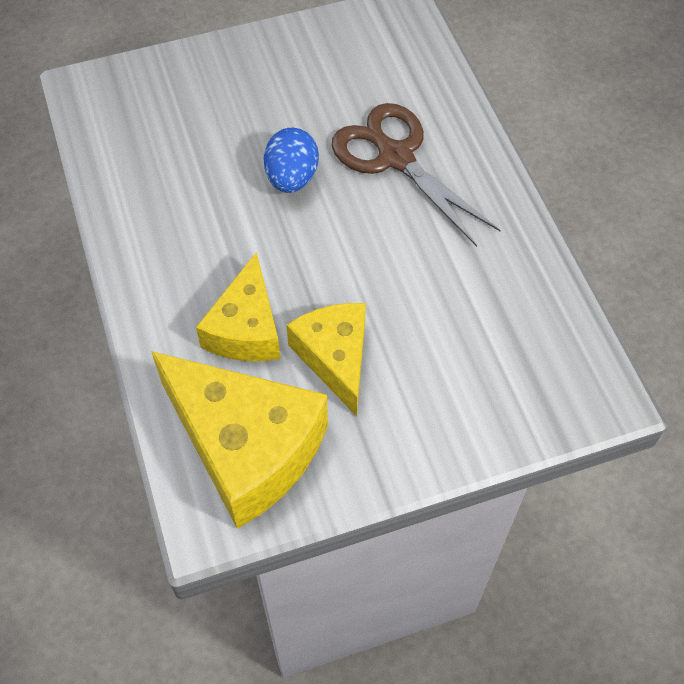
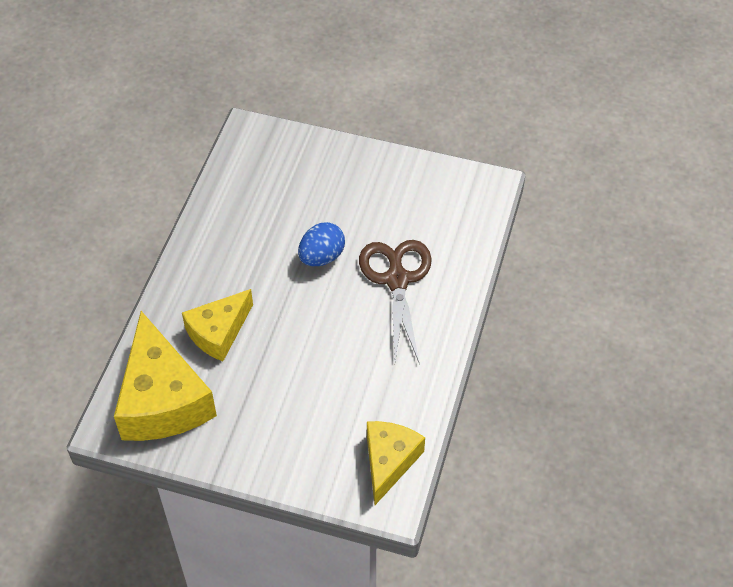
camera: 35 degrees right, 5 degrees down
(335, 358) = (254, 380): yellow cheese -> yellow cheese (389, 461)

